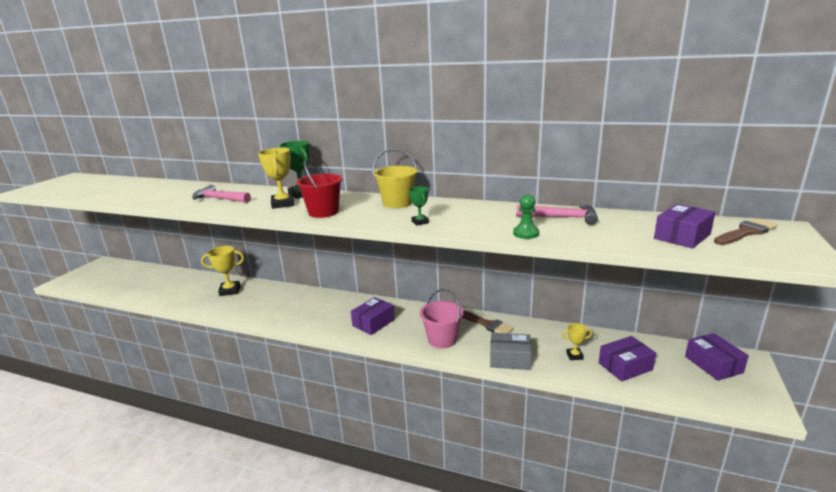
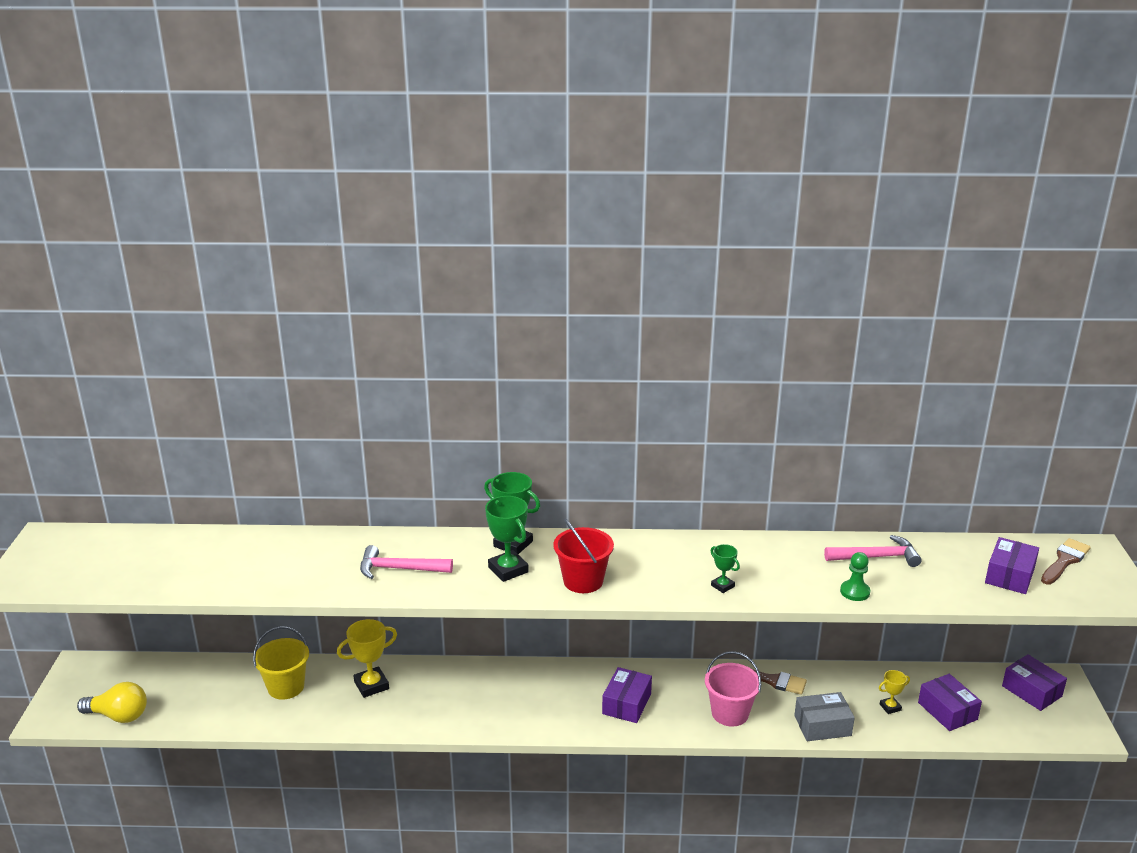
camera: 20 degrees left, 5 degrees up
(91, 286) = (118, 716): none -> yellow light bulb
(283, 204) = (508, 570): yellow trophy -> green trophy
(397, 203) = (664, 550): yellow bucket -> yellow bucket (286, 687)
(625, 366) = (947, 711): purple box -> purple box turned 75 degrees counterclockwise

